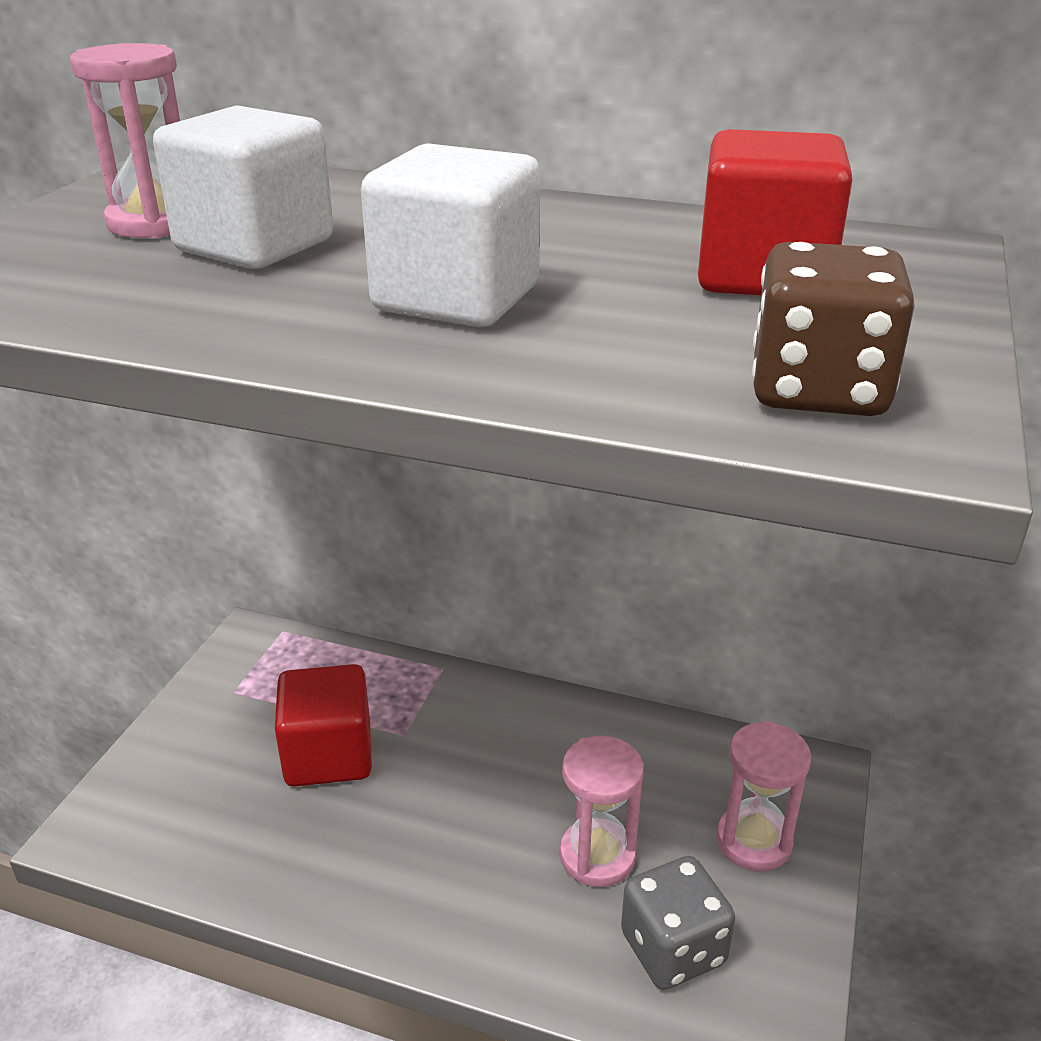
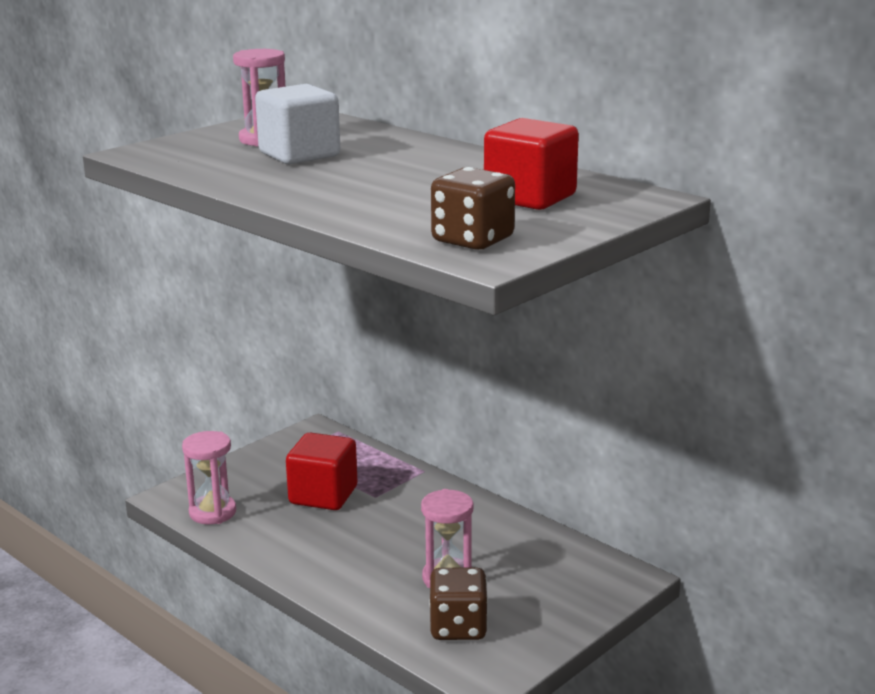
camera: 25 degrees right, 10 degrees down
(456, 299) = (364, 187): white cube -> none
(673, 948) = (458, 627): grey dice -> brown dice
(753, 841) = (553, 597): pink hourglass -> pink hourglass (212, 512)

